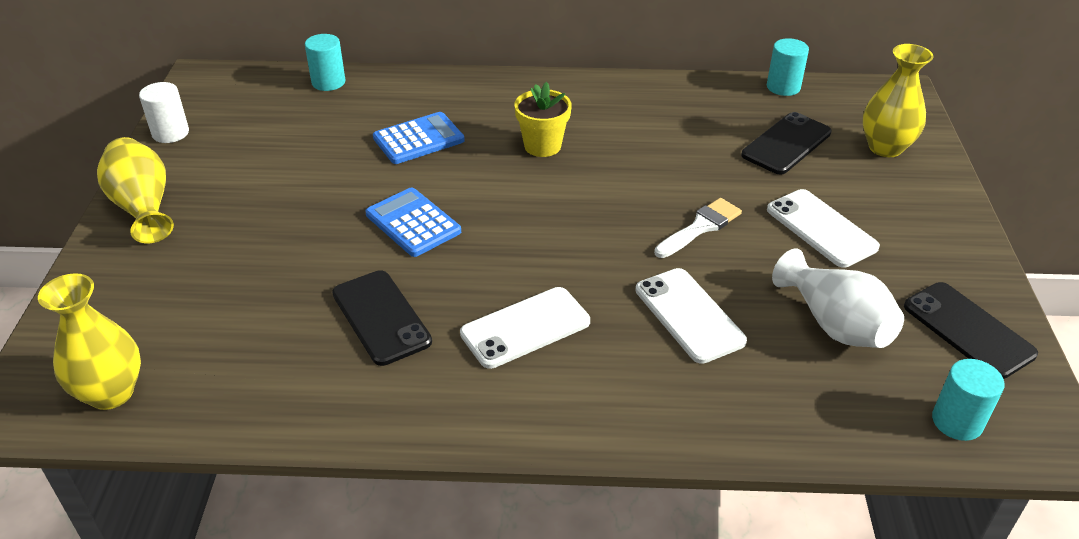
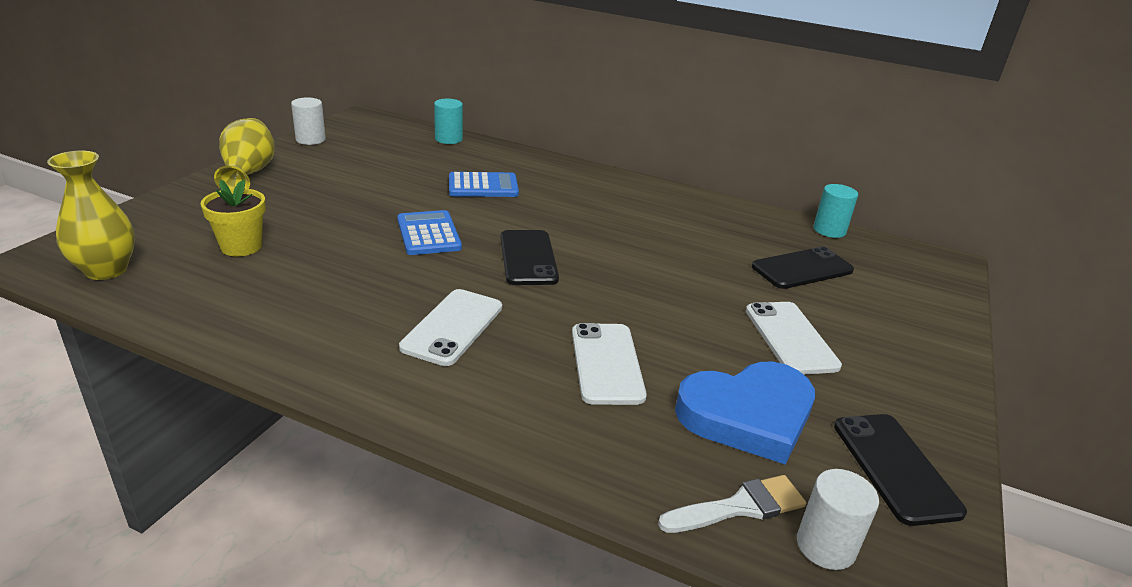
camera: 20 degrees right, 10 degrees down
(381, 317) = (344, 285): black phone -> black phone (528, 258)
(525, 327) = (452, 327): white phone -> white phone turned 60 degrees counterclockwise
(542, 146) = (578, 215): yellow flower pot -> yellow flower pot (241, 246)
(700, 227) = (671, 304): white brush -> white brush (739, 507)
(834, 324) = (748, 415): white vase -> blue heart
(885, 147) = (902, 297): yellow vase -> none
(957, 421) = (825, 546): turquoise cylinder -> white cylinder

